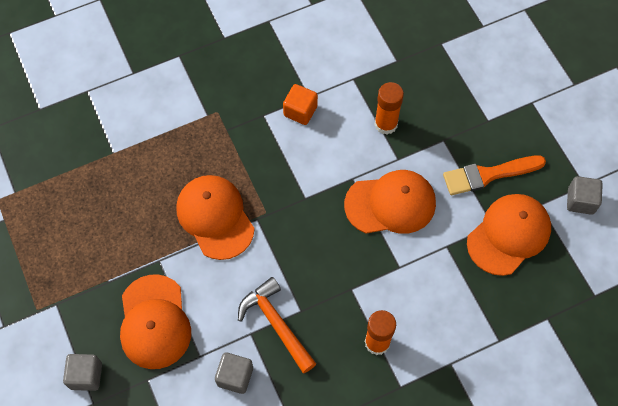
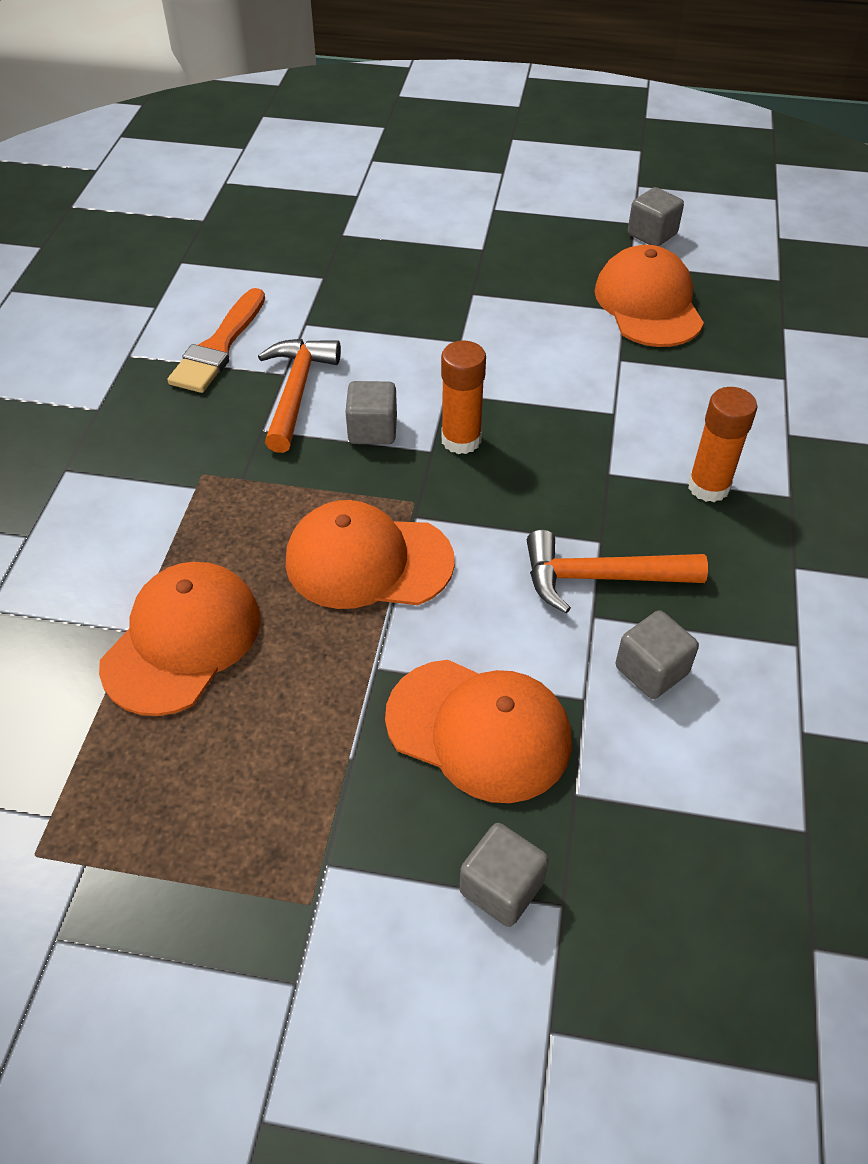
camera: 55 degrees left, 15 degrees down
(299, 163) = (372, 430): none -> grey cube
(300, 111) = (297, 391): orange cube -> orange hammer
(386, 124) = (400, 327): orange glue stick -> orange glue stick (461, 440)
(390, 204) = (516, 377): orange cap -> orange cap (182, 640)
(488, 175) = (554, 281): orange brush -> orange brush (219, 347)

